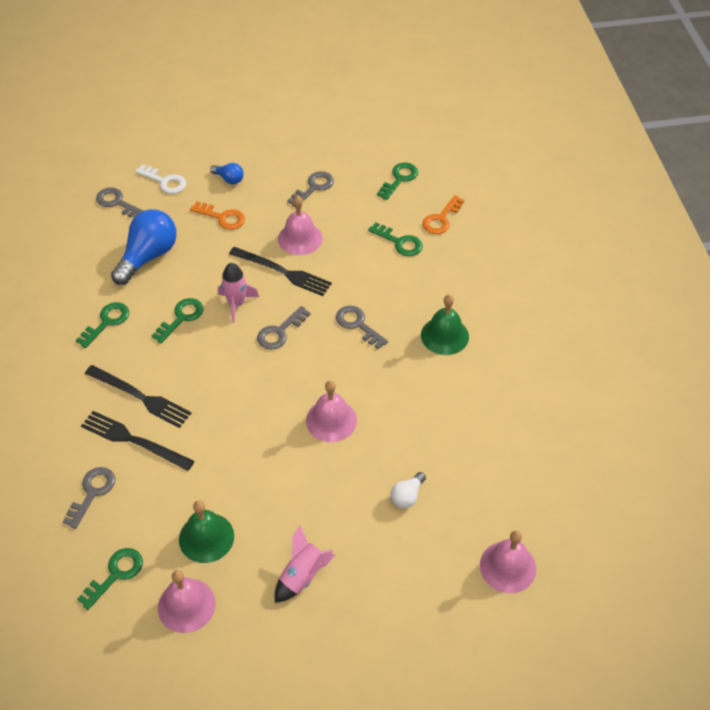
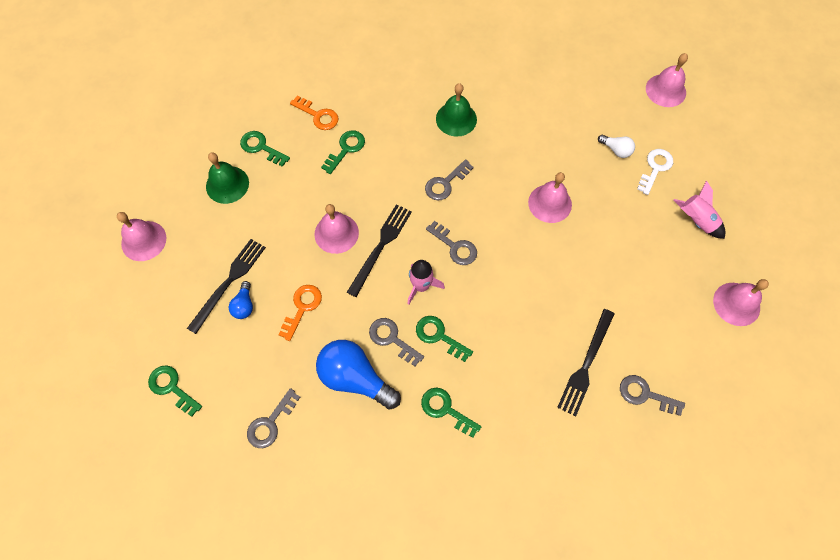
camera: 90 degrees left, 15 degrees up
(116, 574) = (720, 363): green key -> green key (172, 387)
(140, 397) = (537, 364): black fork -> black fork (229, 282)
(165, 182) = (241, 373): white key -> white key (655, 168)
(206, 537) = (674, 294): green bell -> green bell (227, 184)
(229, 179) = (244, 305): blue light bulb -> blue light bulb turned 150 degrees clockwise
(298, 111) = (143, 240): none -> pink bell
(314, 187) = (265, 222): grey key -> grey key (392, 339)

